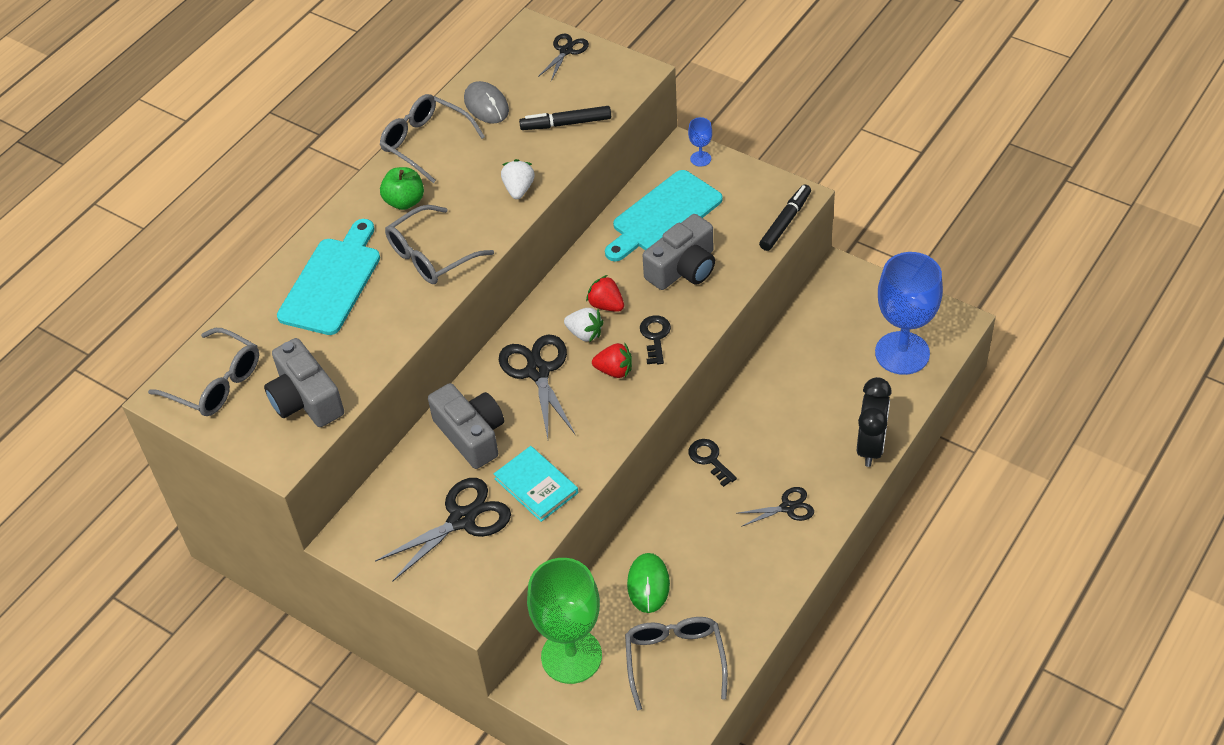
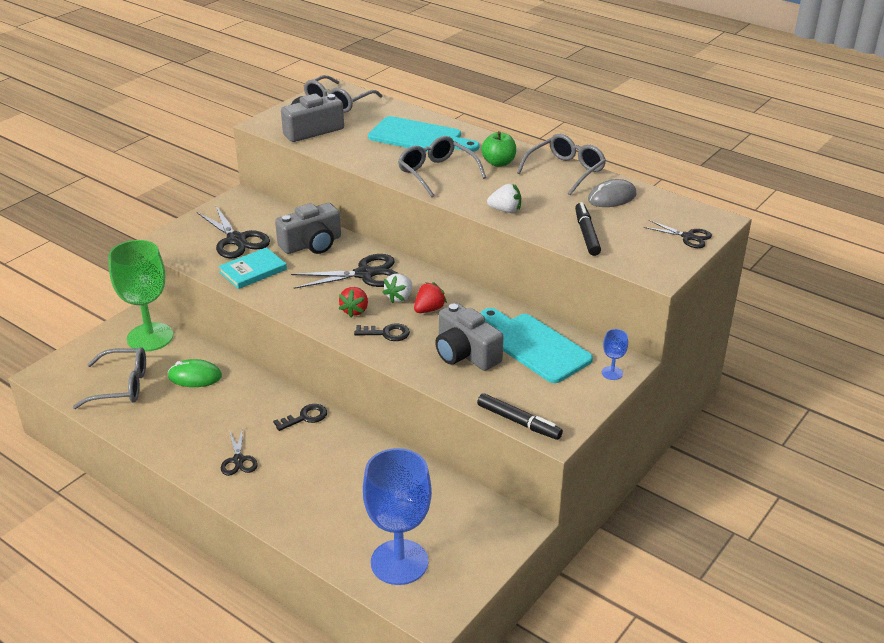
camera: 90 degrees right, 15 degrees down
(870, 446) = (287, 523): black clock -> none

